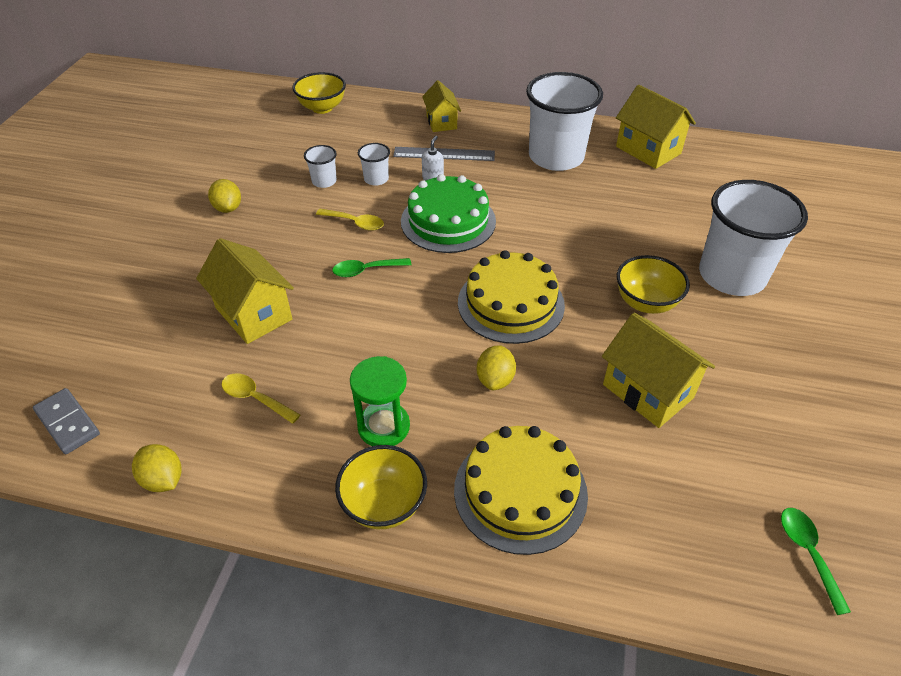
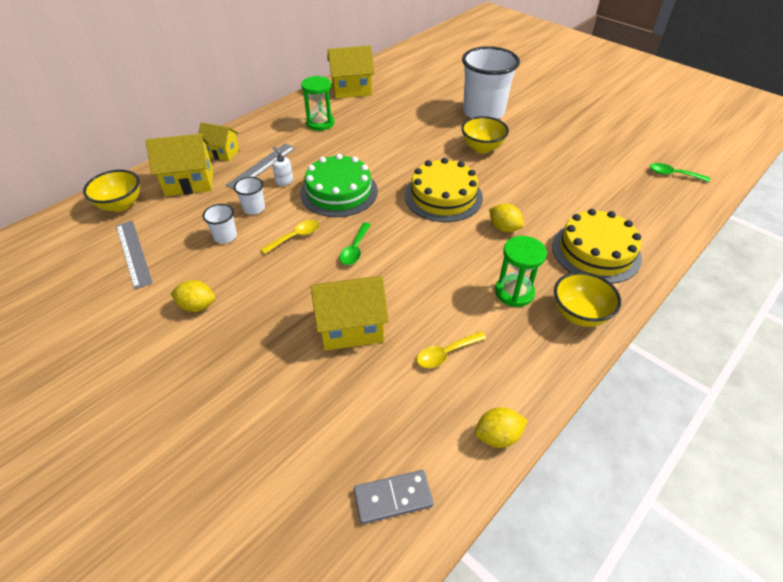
camera: 60 degrees left, 0 degrees up
(268, 144) = (133, 253): none -> grey ruler
(556, 157) = (320, 123): white cup -> green hourglass
(647, 391) = (548, 176): yellow house -> yellow house (189, 183)

